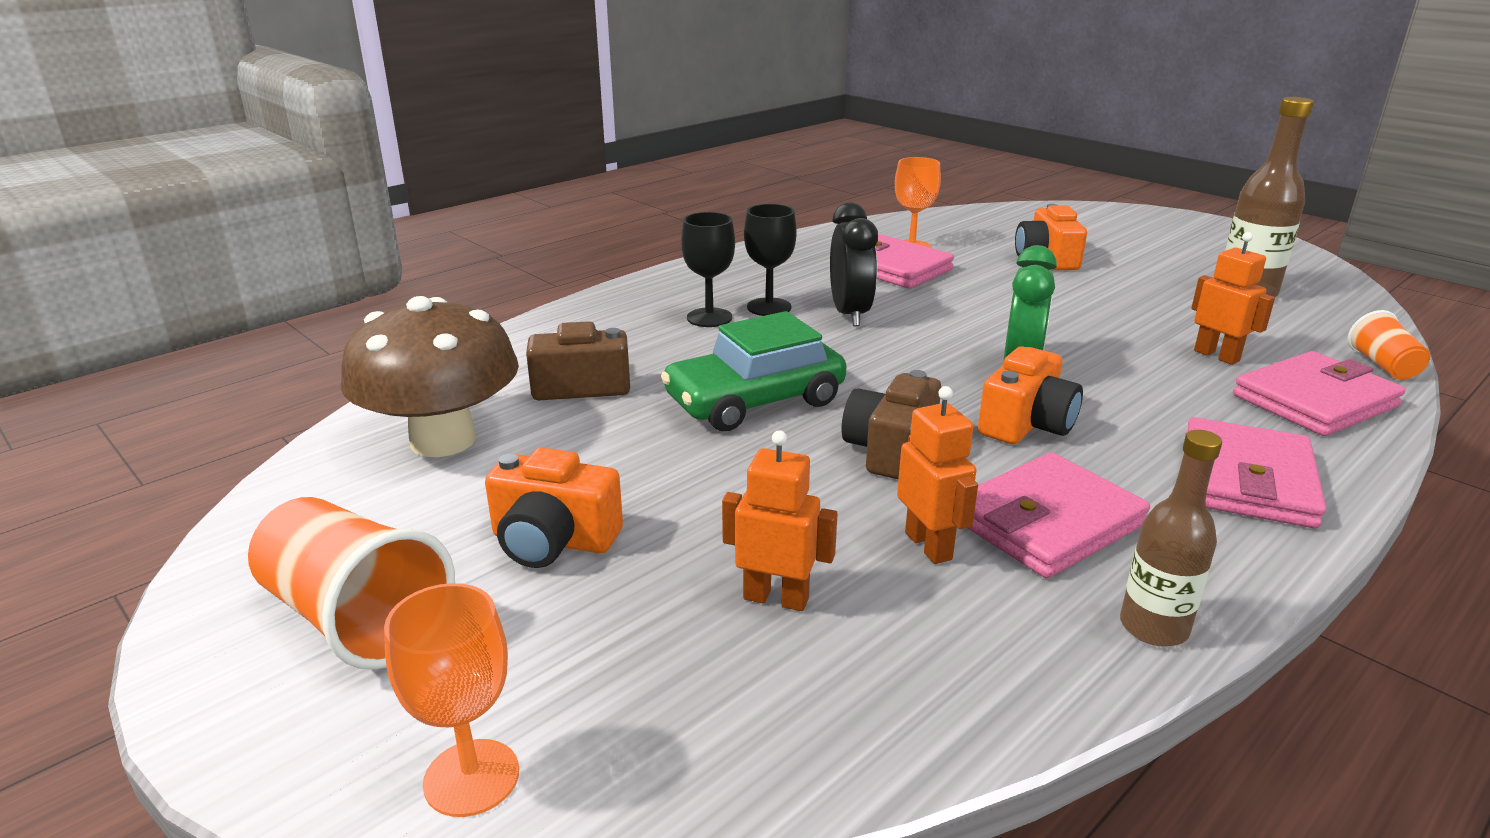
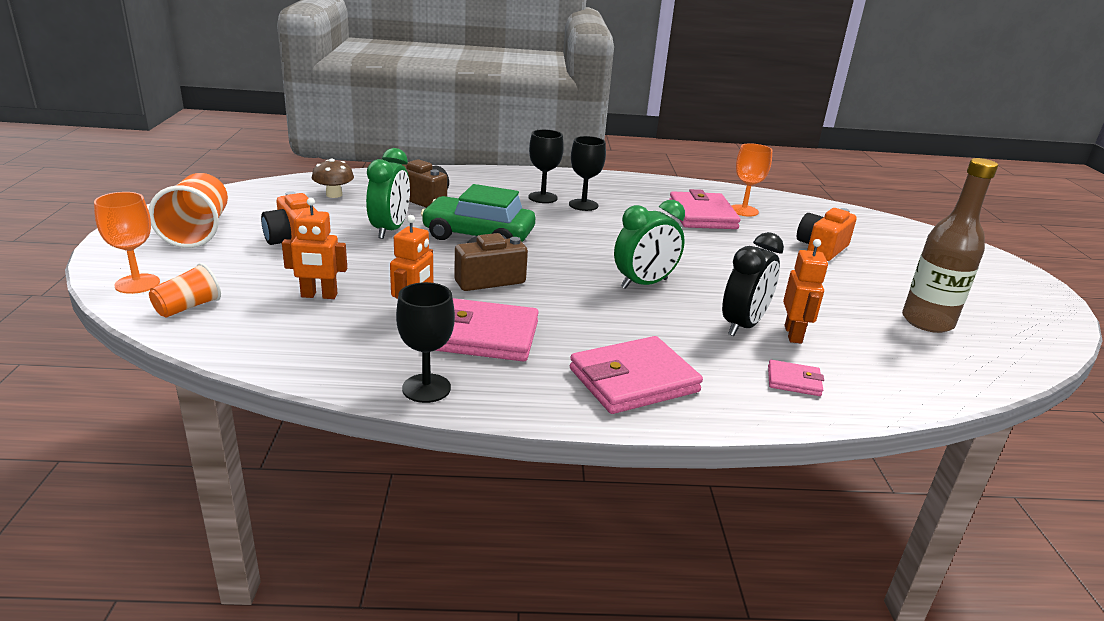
camera: 40 degrees right, 0 degrees up
(443, 440) = (334, 195): brown mushroom -> brown mushroom, size x0.47
(640, 450) = (390, 230): none -> green clock
(776, 598) = (319, 296): orange robot -> orange robot turned 120 degrees clockwise
(850, 314) = (618, 224): black clock -> black clock (743, 325)
(1026, 424) = (581, 303): orange camera -> none
(1153, 627) = (426, 388): brown bottle -> black goblet
(1314, 401) = (794, 381): pink wallet -> pink wallet, size x0.49
(1383, 366) = (912, 396): orange cup -> orange cup (188, 307)

